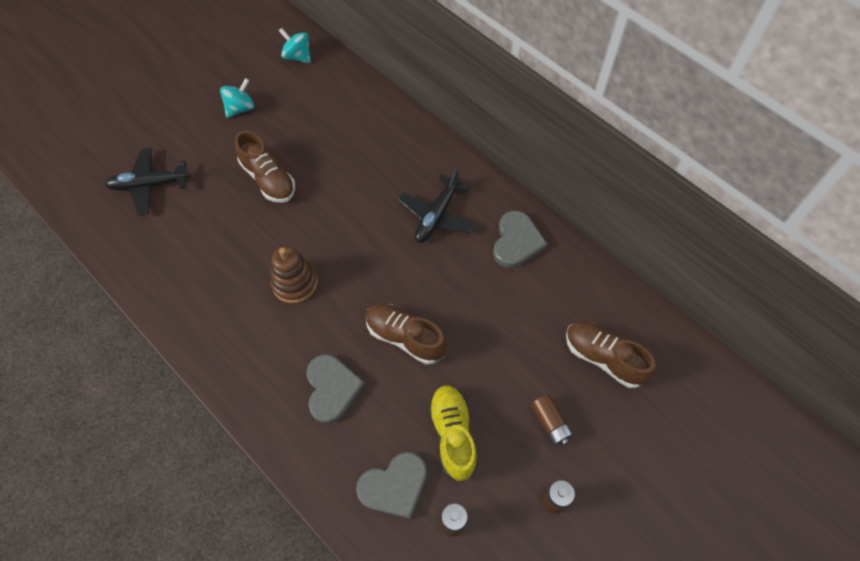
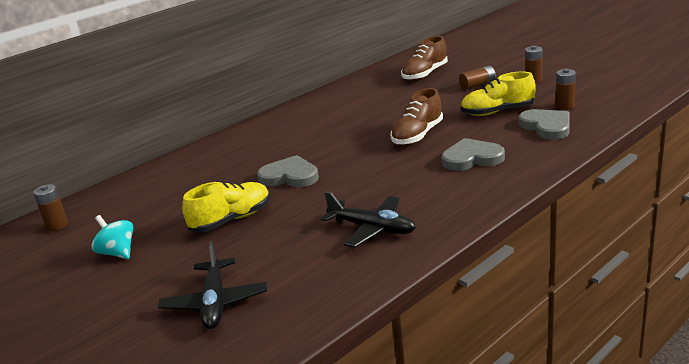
camera: 85 degrees left, 35 degrees down
(268, 179) = (231, 220): brown shoe -> yellow shoe
(294, 283) = (364, 188): brown stacking toy -> none
(297, 56) = (57, 225): turquoise spinning top -> brown battery
(436, 216) = (296, 135): black plane -> black plane (372, 229)
(516, 242) = (327, 105): grey heart -> grey heart (290, 176)

